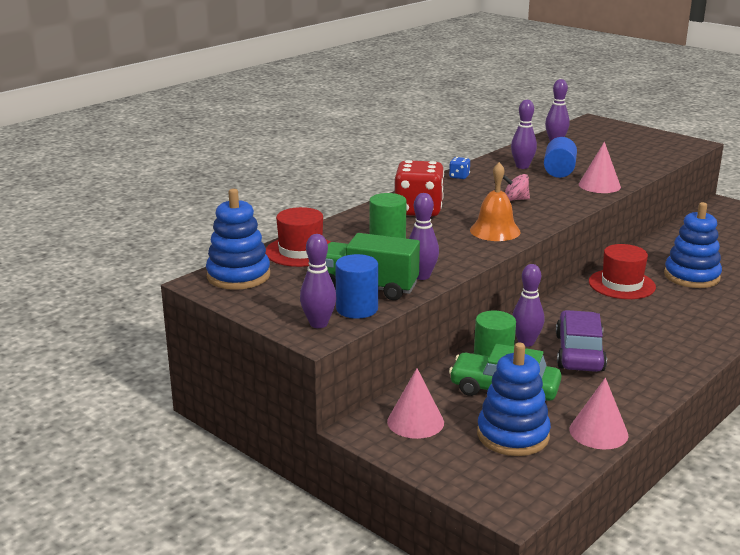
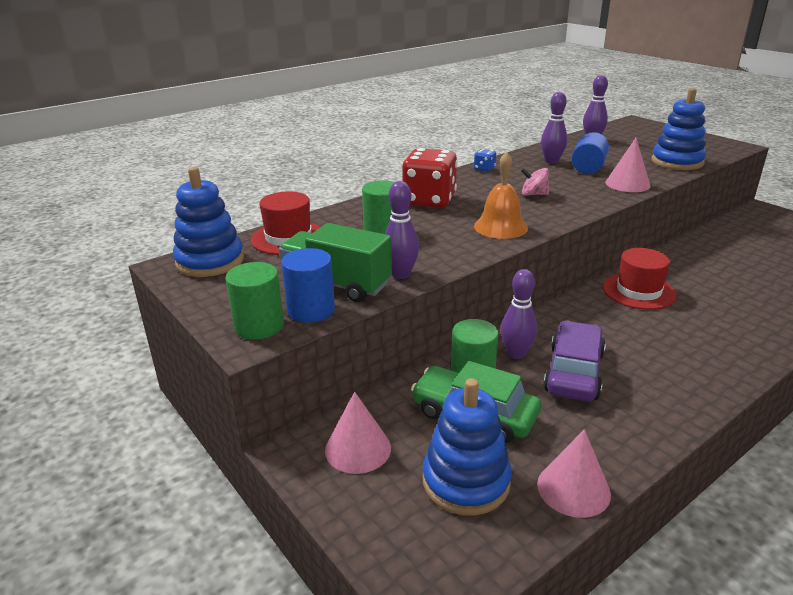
camera: 10 degrees right, 5 degrees up
(318, 324) = (259, 326): purple bowling pin -> green cylinder
(691, 276) = (718, 287): blue stacking toy -> blue stacking toy (677, 162)

